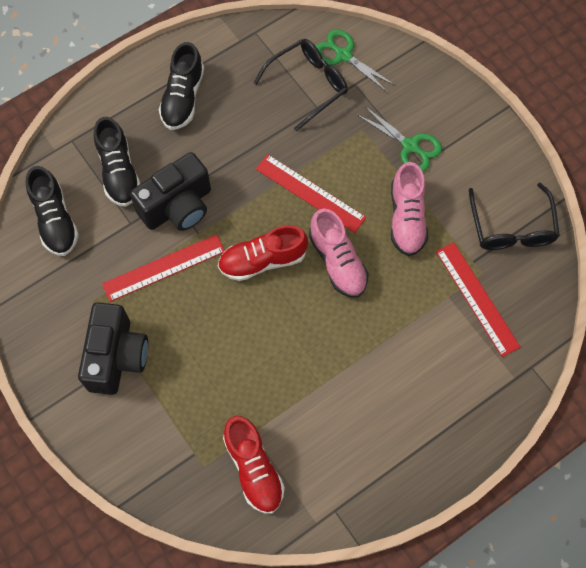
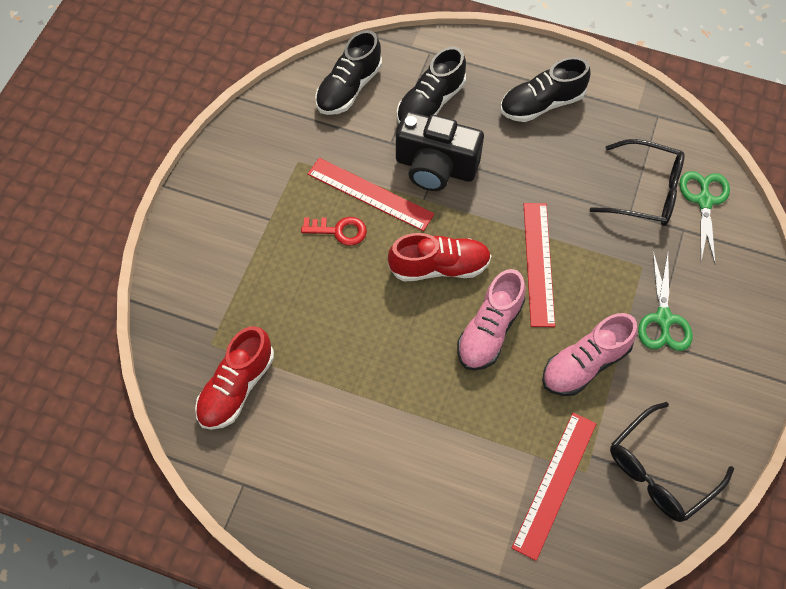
camera: 55 degrees right, 5 degrees down
(117, 356) = (262, 212): black camera -> none
(178, 310) = (339, 231): none -> red key
(262, 260) = (439, 267): red shoe -> red shoe turned 135 degrees clockwise

